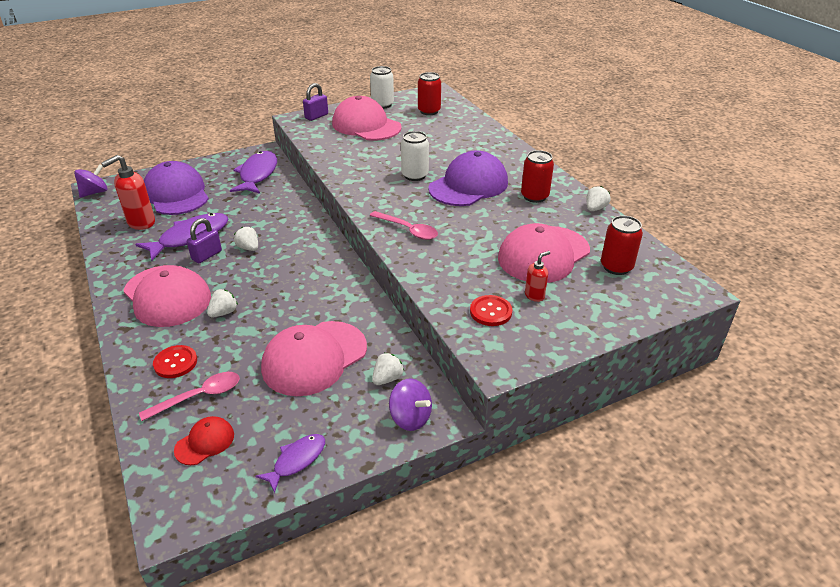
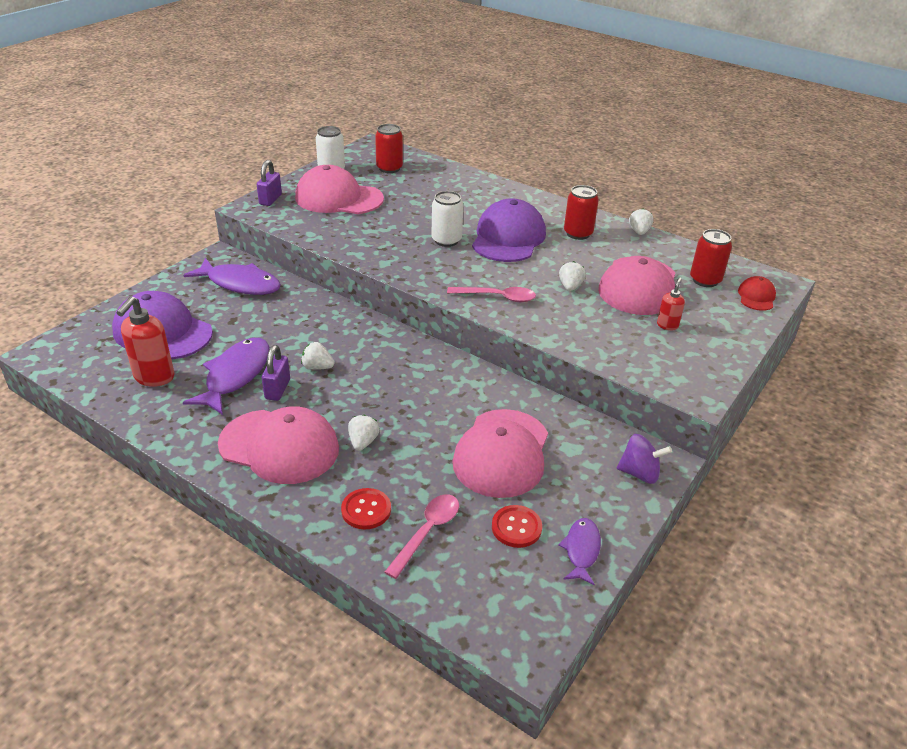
camera: 30 degrees left, 0 degrees up
(95, 192) = (47, 359): purple spinning top -> none
(205, 442) = (480, 571): red cap -> red cap (756, 296)
(257, 174) = (240, 284): purple fish -> purple fish turned 135 degrees clockwise
(387, 378) = (586, 447): white strawberry -> white strawberry (570, 286)
(490, 312) = (647, 351): red button -> red button (516, 527)

